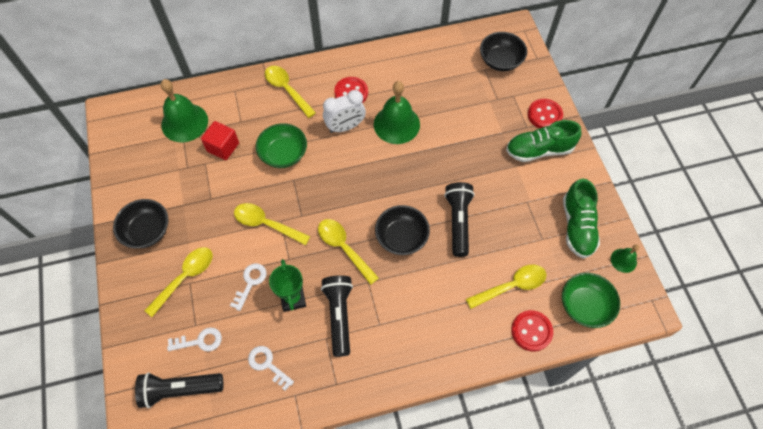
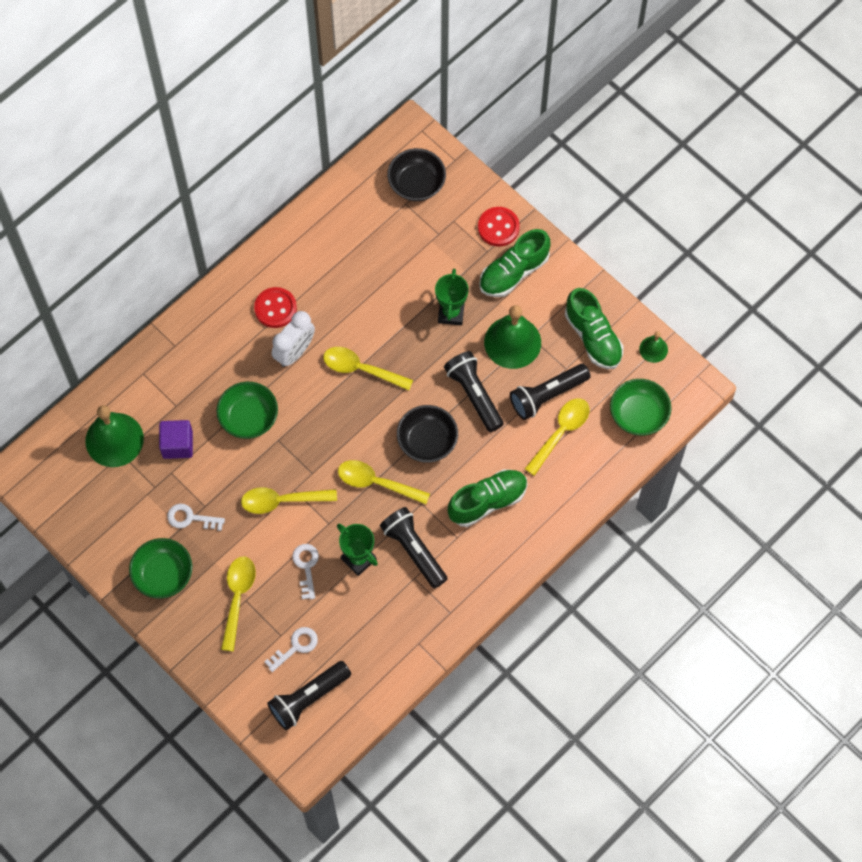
camera: 30 degrees left, 5 degrees up
(147, 231) = (163, 574): black bowl -> green bowl
(223, 147) = (177, 445): red cube -> purple cube
(267, 365) = (375, 631): white key -> white key (190, 518)
(287, 90) = (201, 342): yellow spoon -> yellow spoon (361, 369)
(396, 124) = (348, 320): green bell -> green bell (512, 342)
(421, 309) = (487, 501): none -> green shoe
(475, 155) = (451, 313): none -> green trophy
(516, 251) = (547, 395): none -> black flashlight
(531, 331) = (601, 466): red button -> none

